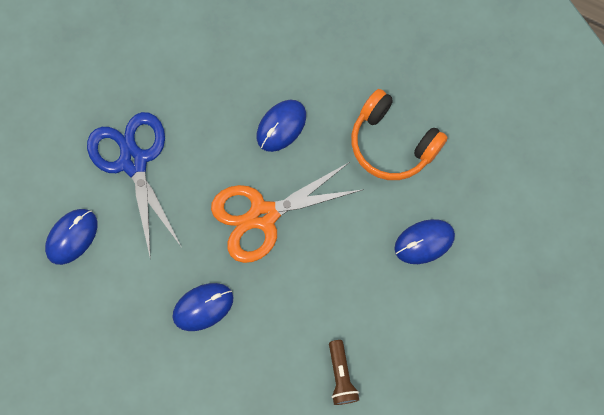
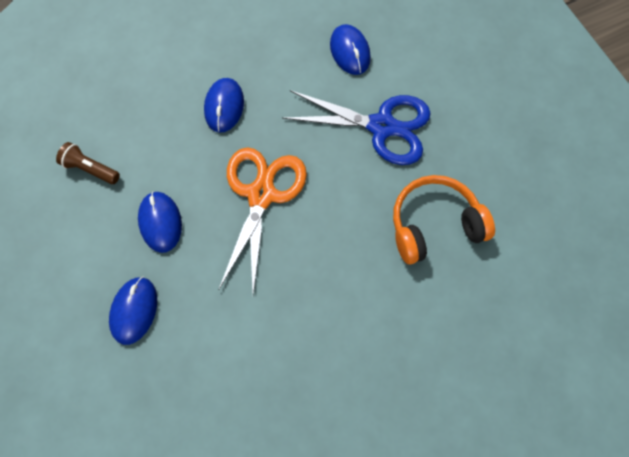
camera: 125 degrees right, 5 degrees down
(281, 126) = (329, 261): blue mouse -> blue mouse (160, 222)
(392, 143) = (241, 349): orange headphones -> orange headphones (434, 224)

